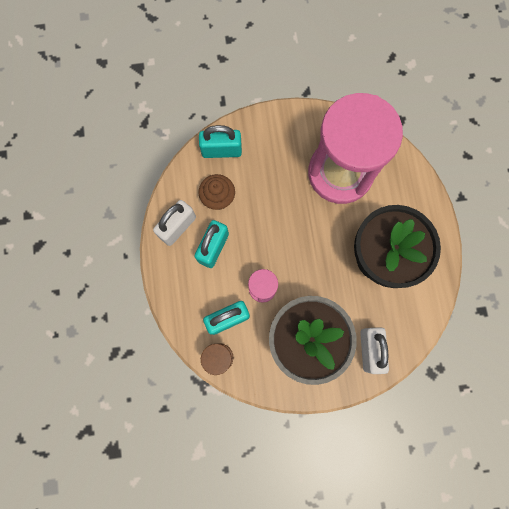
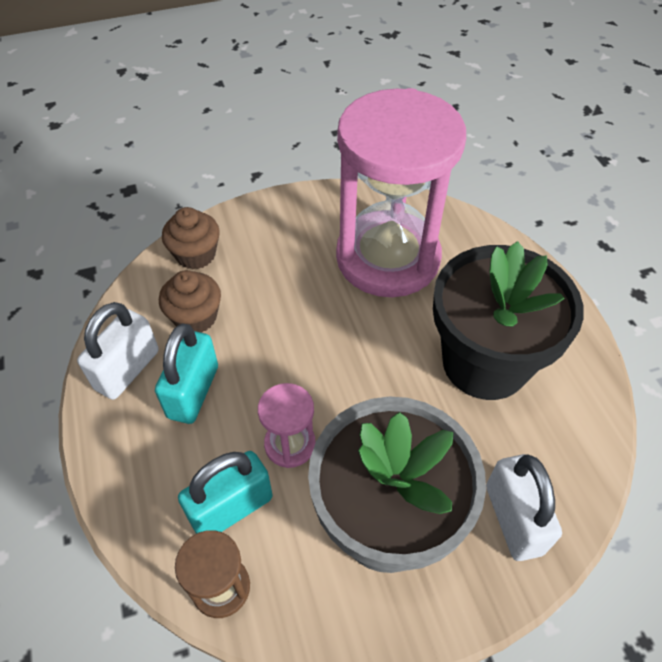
camera: 10 degrees left, 25 degrees down
(221, 150) = (196, 254): turquoise padlock -> brown cupcake

